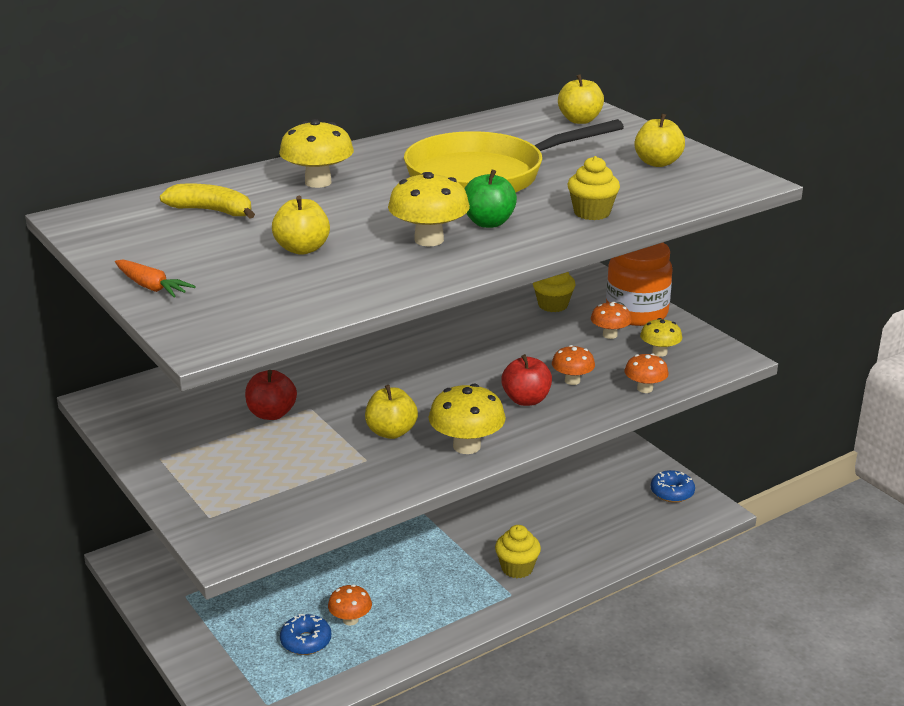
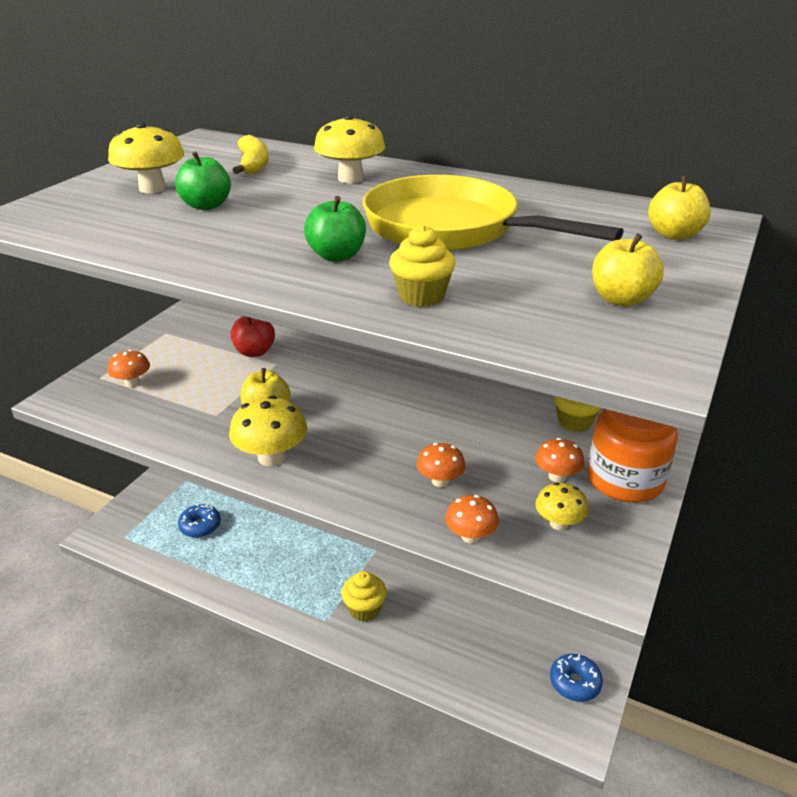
camera: 60 degrees right, 5 degrees up
(152, 287) = (98, 182): orange carrot -> none
(302, 249) = (206, 205): yellow apple -> green apple
(350, 620) = (237, 538): orange mushroom -> orange mushroom (132, 383)
(429, 240) = (269, 242): yellow mushroom -> yellow mushroom (152, 188)
(526, 400) = (378, 464): red apple -> none

